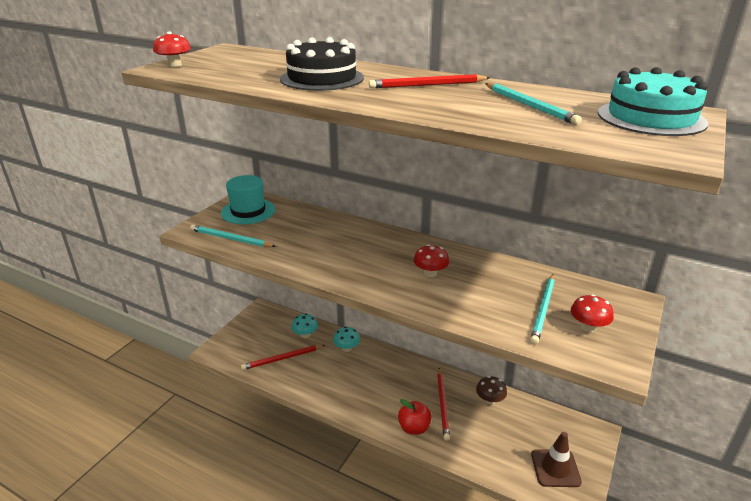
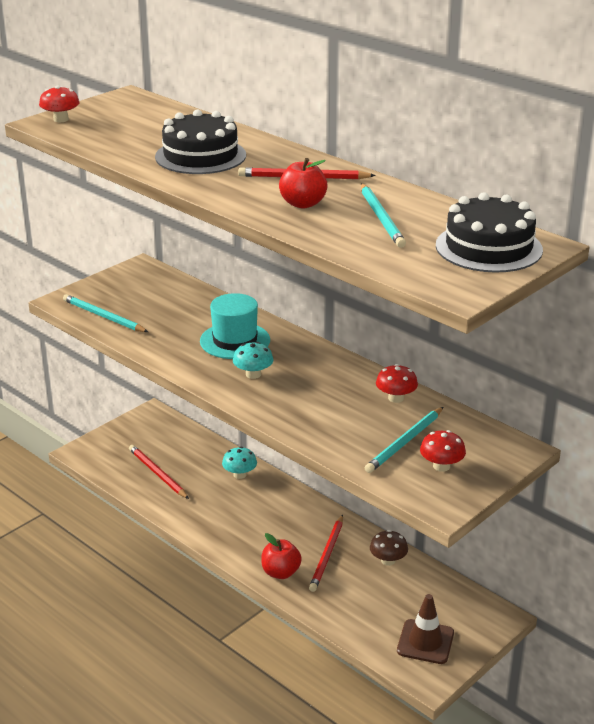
camera: 15 degrees right, 0 degrees up
(248, 211) = (135, 286): turquoise hat -> turquoise hat (235, 341)
(282, 359) = (157, 473): red pencil -> red pencil turned 60 degrees clockwise
(305, 334) = (195, 451): turquoise mushroom -> turquoise mushroom (253, 374)
(430, 273) = (305, 386): red mushroom -> red mushroom (396, 398)
(448, 102) = (303, 204): none -> red apple
(651, 118) = (488, 247): turquoise cake -> black cake

